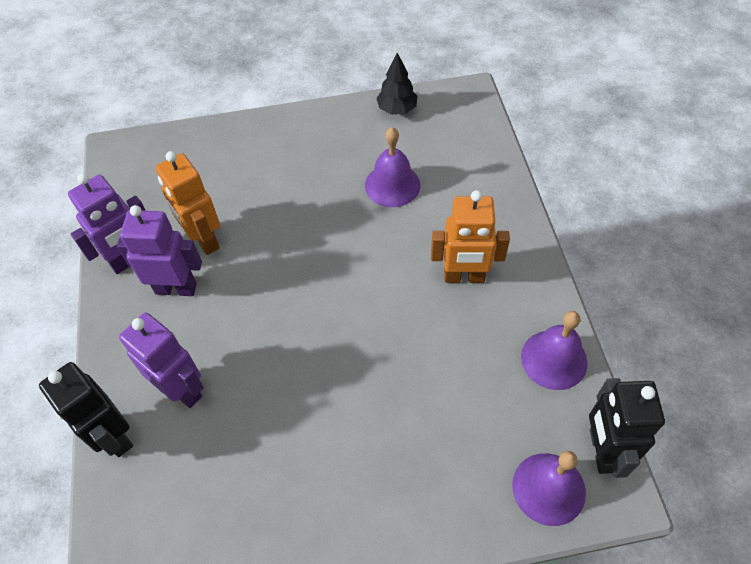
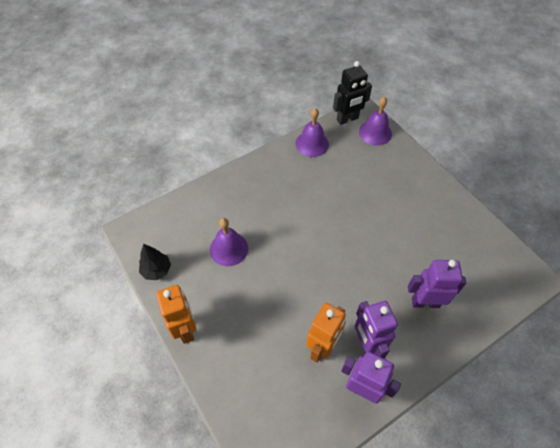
camera: 115 degrees left, 0 degrees up
(114, 436) = (472, 324): black robot -> none
(182, 389) = (425, 302): purple robot -> purple robot turned 75 degrees clockwise
(464, 277) = (282, 191): orange robot -> orange robot (185, 329)

